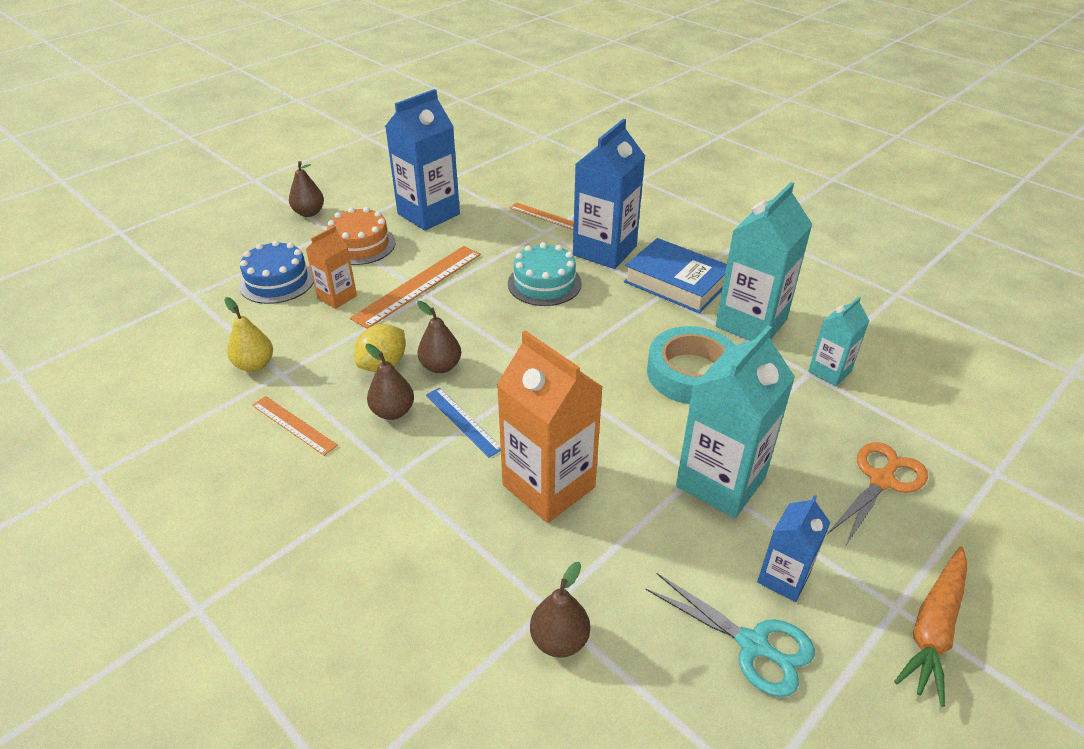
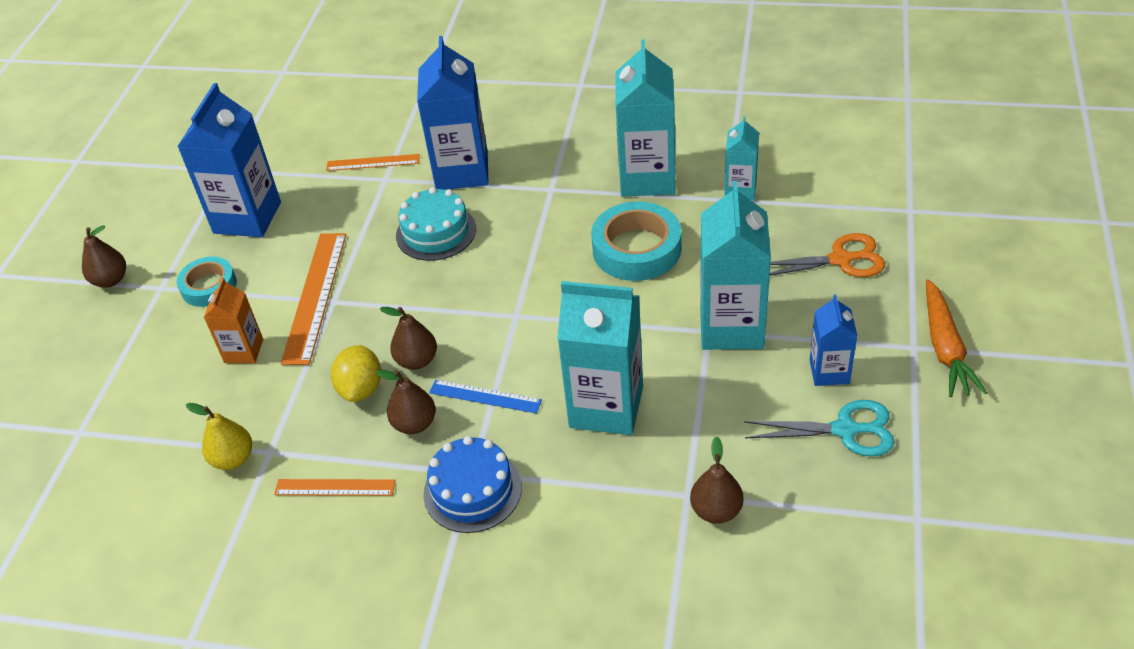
camera: 30 degrees left, 5 degrees up
(277, 281) = (160, 368): blue cake -> blue cake (472, 490)
(360, 245) = (209, 286): orange cake -> turquoise tape
(548, 486) = (606, 407): orange carton -> turquoise carton
(676, 283) = (554, 171): blue book -> none
(882, 480) = (841, 260): orange scissors -> orange scissors turned 75 degrees clockwise

